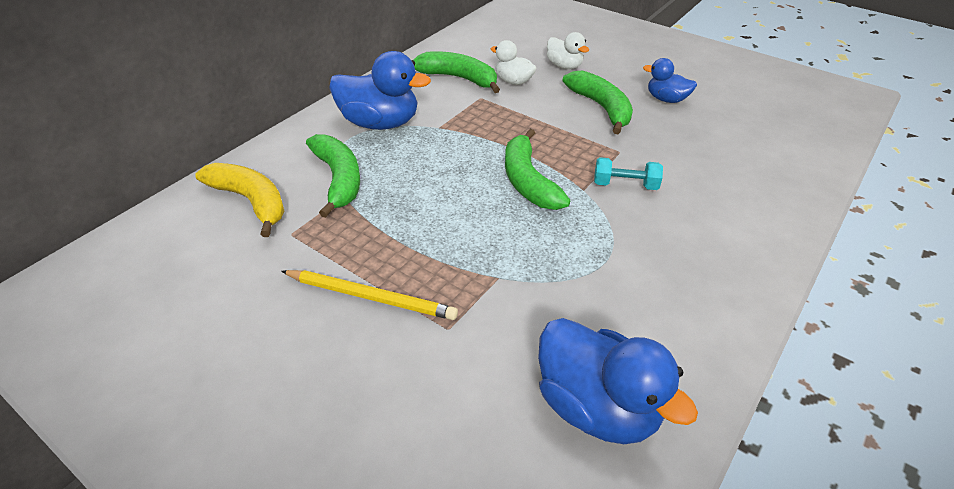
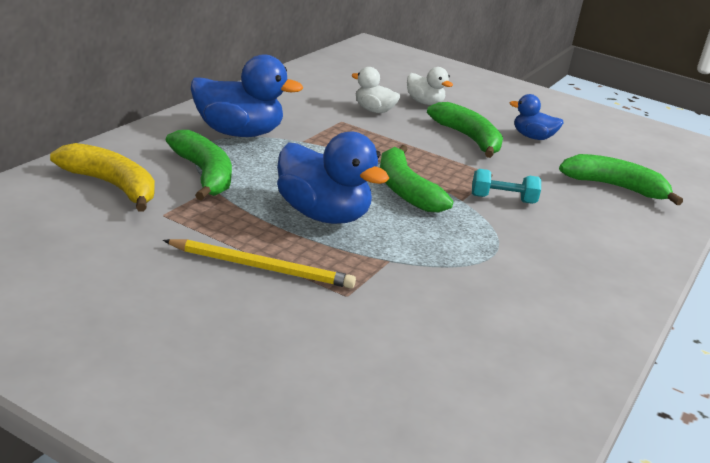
camera: 10 degrees left, 15 degrees down
(459, 78) = (315, 103): green banana -> green banana (615, 187)
(597, 407) = (504, 357): blue duck -> blue duck (322, 215)

